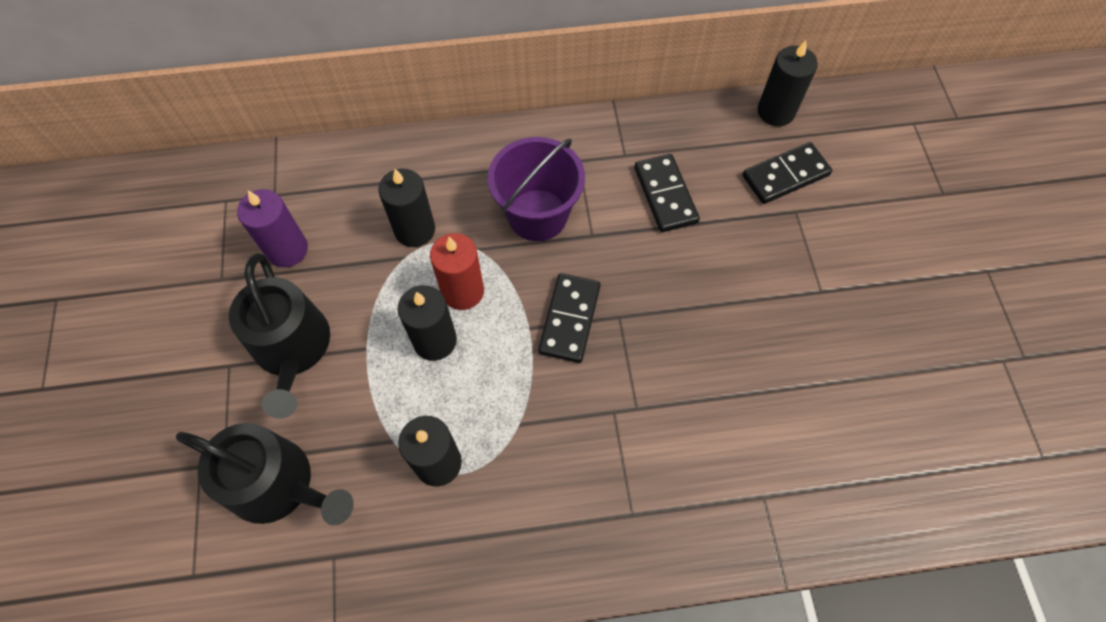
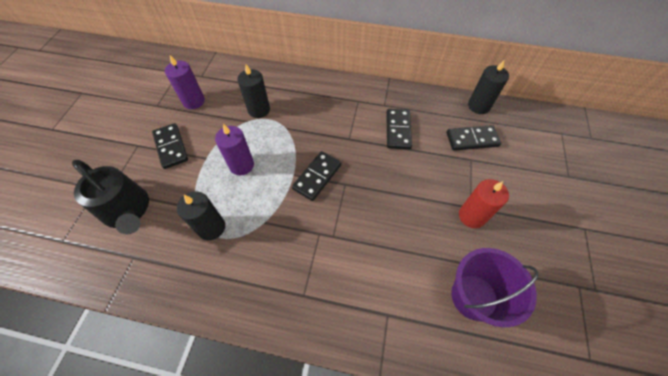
camera: 20 degrees right, 5 degrees down
(292, 349) = (171, 147): black watering can -> black domino
(435, 340) = (241, 165): black candle -> purple candle
(462, 291) = (268, 146): red candle -> red candle (472, 216)
(537, 215) = (324, 120): purple bucket -> purple bucket (474, 296)

